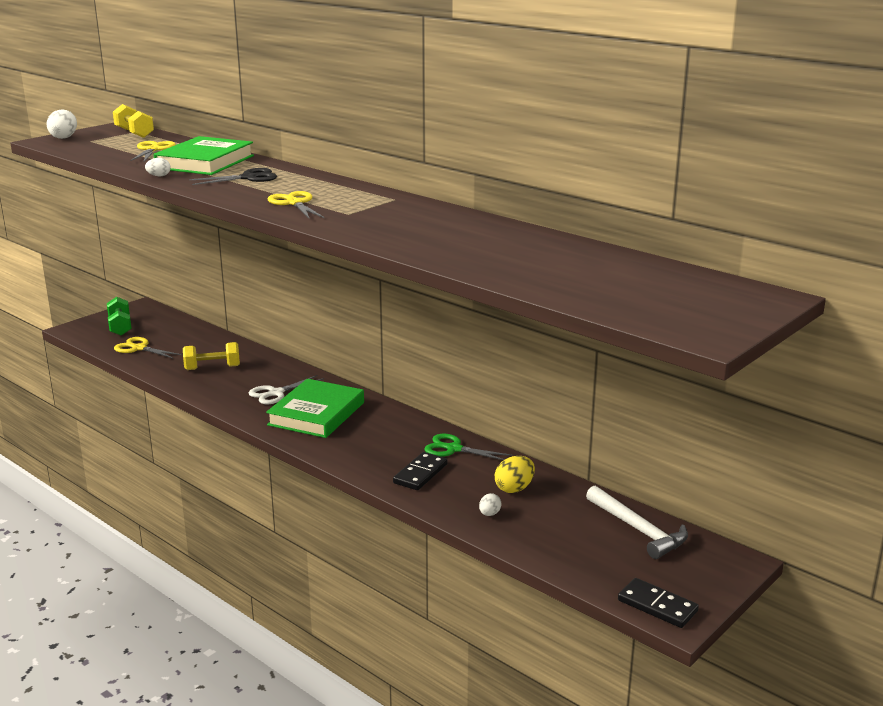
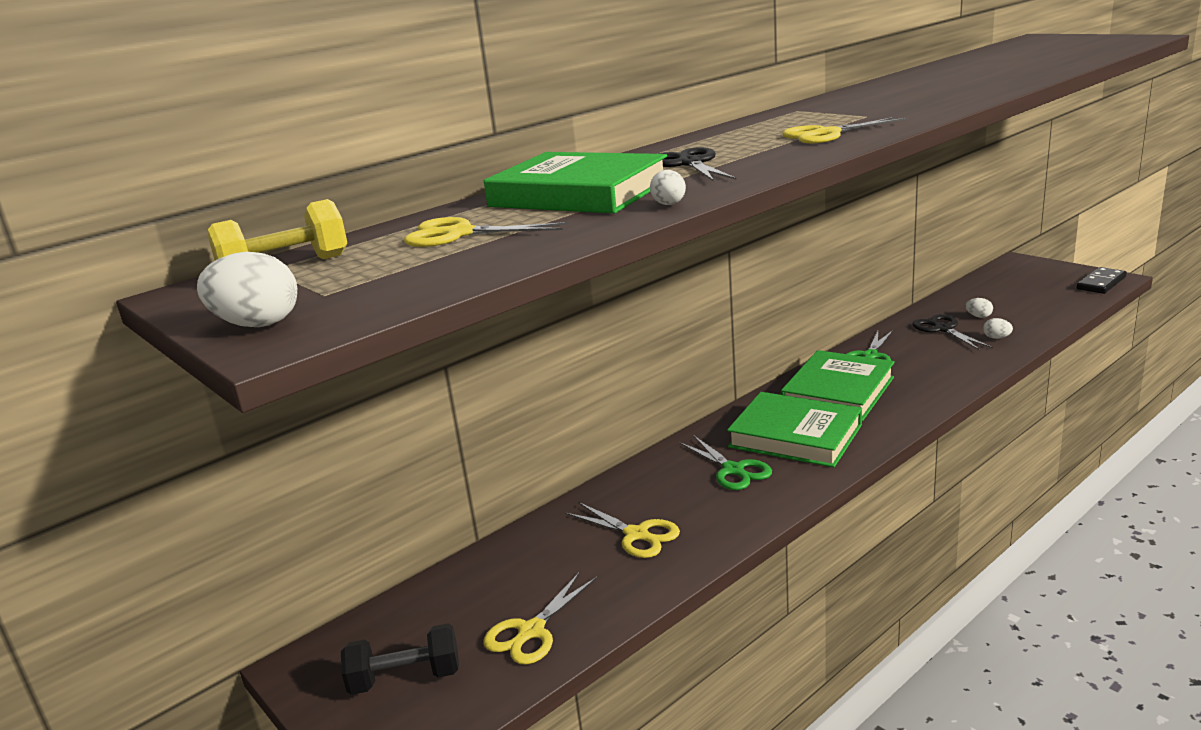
camera: 80 degrees left, 0 degrees up
(120, 326) = (405, 678): green dumbbell -> black dumbbell
(212, 368) = (637, 535): yellow dumbbell -> yellow scissors
(275, 393) = (733, 470): white scissors -> green scissors
(385, 432) = (838, 392): none -> green book
(420, 474) = (930, 370): black domino -> none
(514, 488) = (943, 329): yellow egg -> black scissors
(547, 511) = (978, 316): none -> white egg
(638, 530) = (991, 287): white hammer -> none

